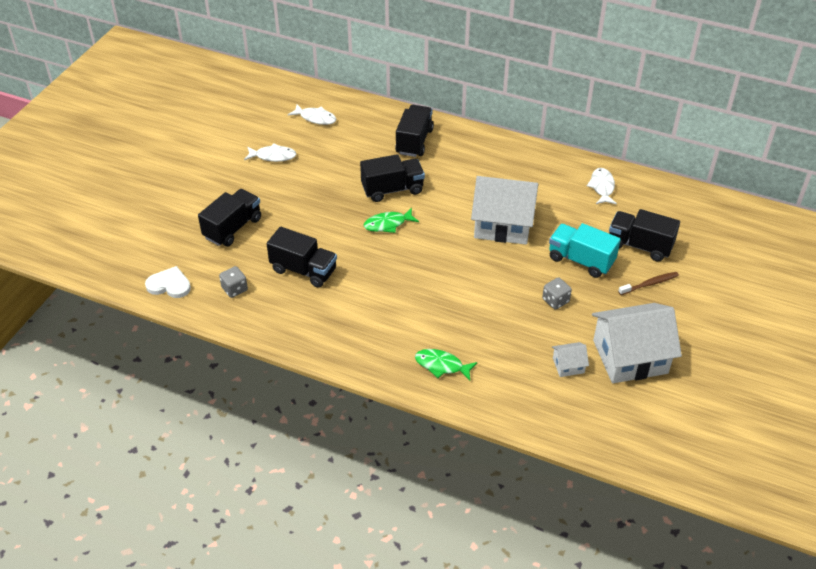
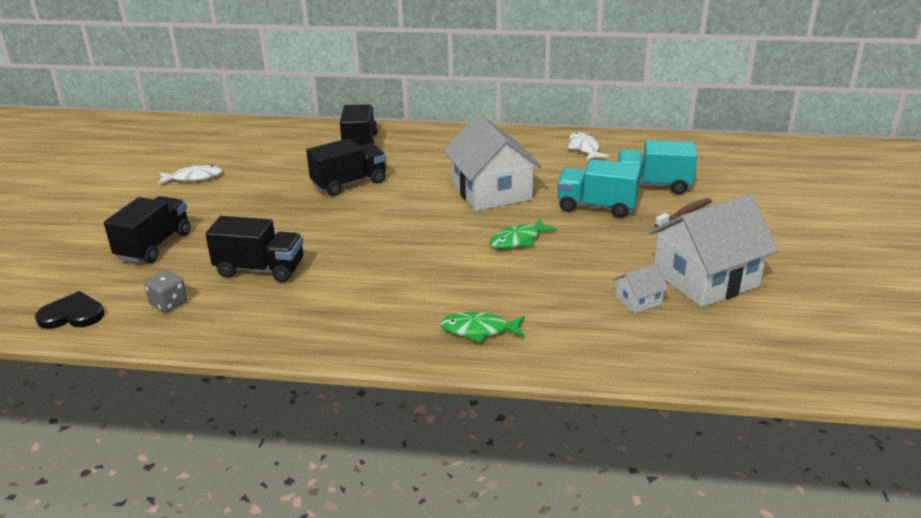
camera: 15 degrees left, 15 degrees down
(169, 285) = (72, 315): white heart -> black heart
(315, 118) = (238, 142): white fish -> none
(388, 224) = (355, 212): green fish -> green fish (518, 240)
(503, 224) = (491, 192): white house -> white house turned 75 degrees clockwise
(555, 300) = (588, 245): grey dice -> none
(639, 246) = (653, 185): black truck -> turquoise truck

